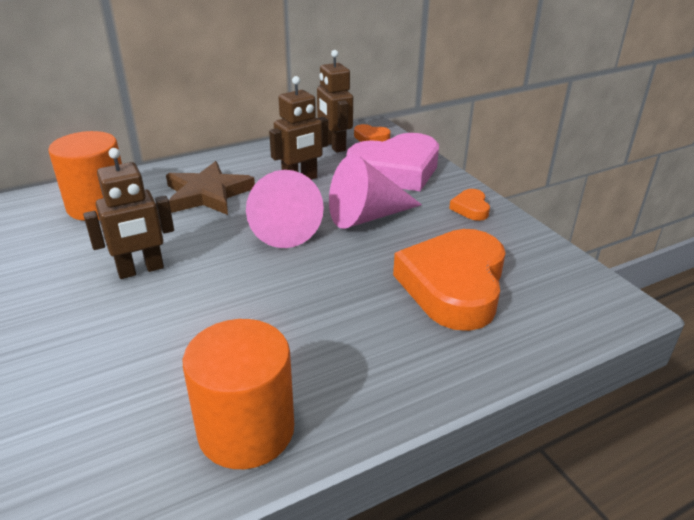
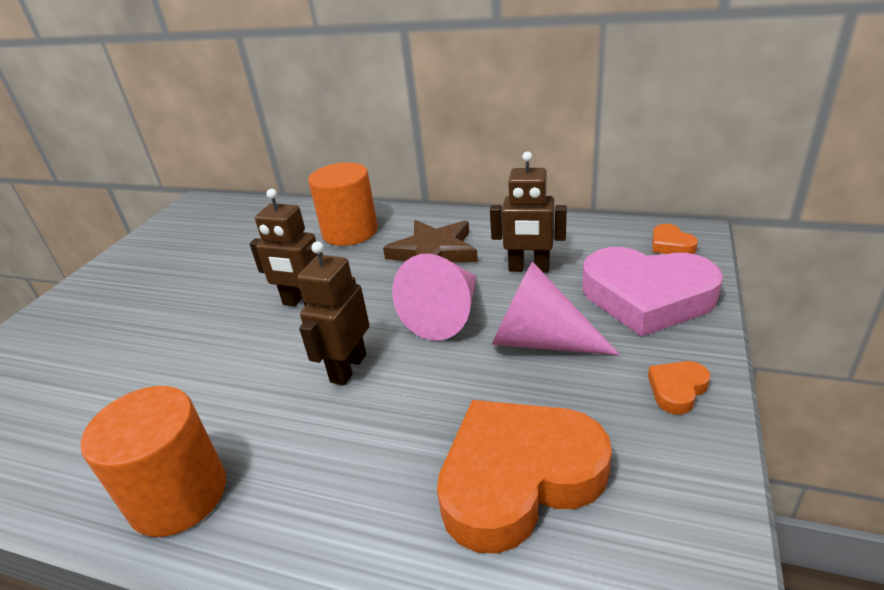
camera: 50 degrees right, 0 degrees up
(334, 146) = (615, 241): brown robot -> brown robot (348, 368)

